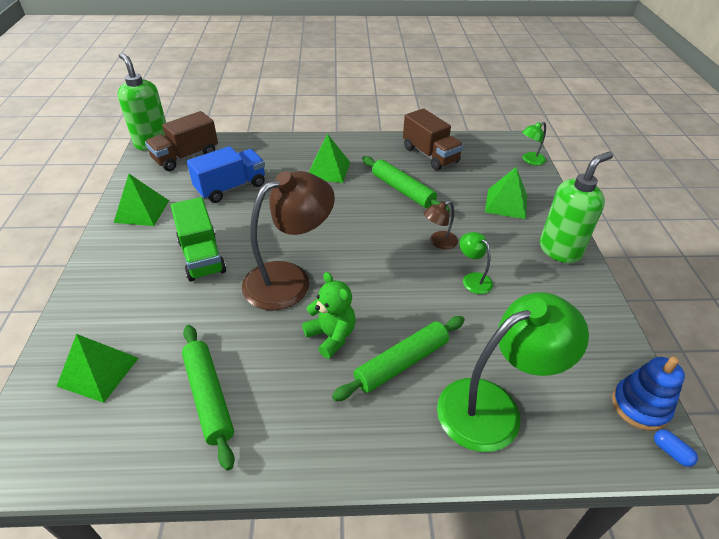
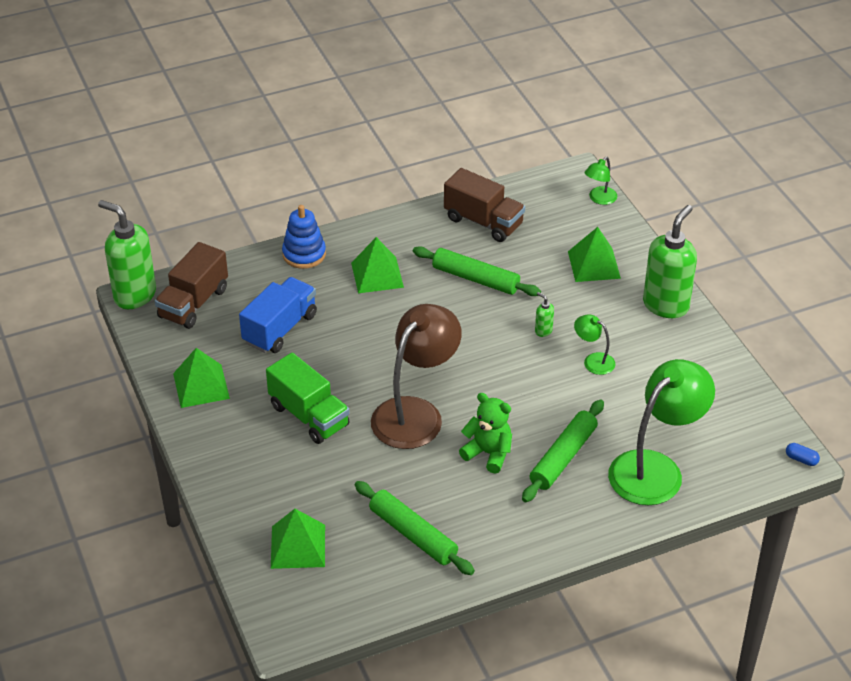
camera: 20 degrees left, 0 degrees up
(438, 242) = (543, 331): brown lamp -> green soap dispenser
(640, 406) = (771, 432): blue stacking toy -> blue stacking toy (304, 254)

